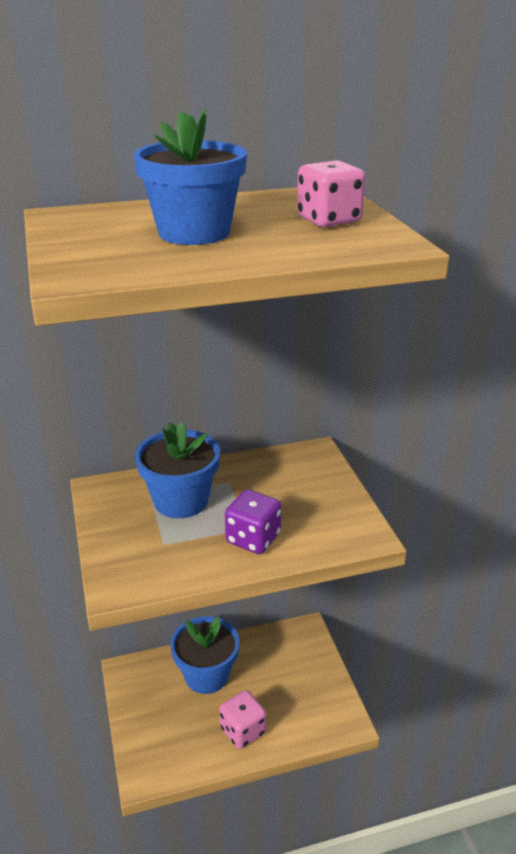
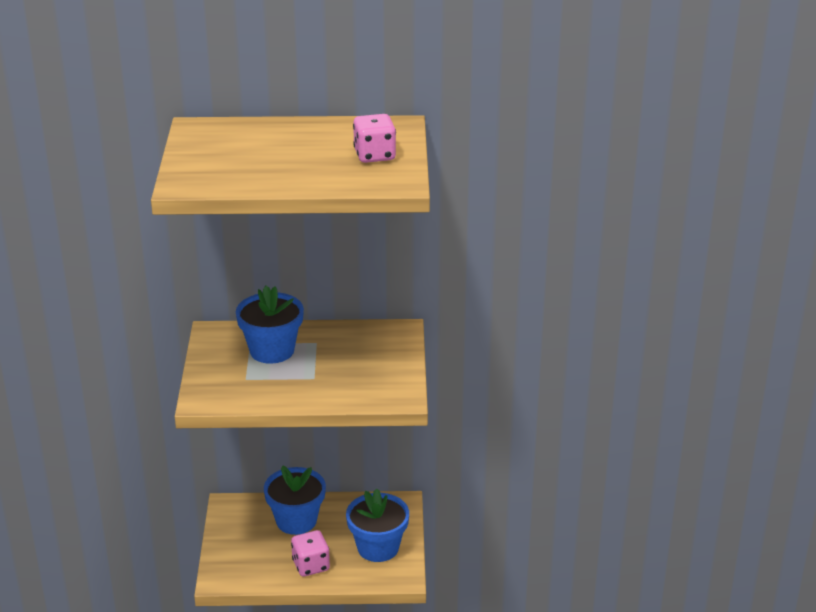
camera: 15 degrees right, 0 degrees up
(194, 233) = (275, 156): blue flower pot -> blue flower pot (378, 547)
(253, 539) = (314, 386): purple dice -> none

